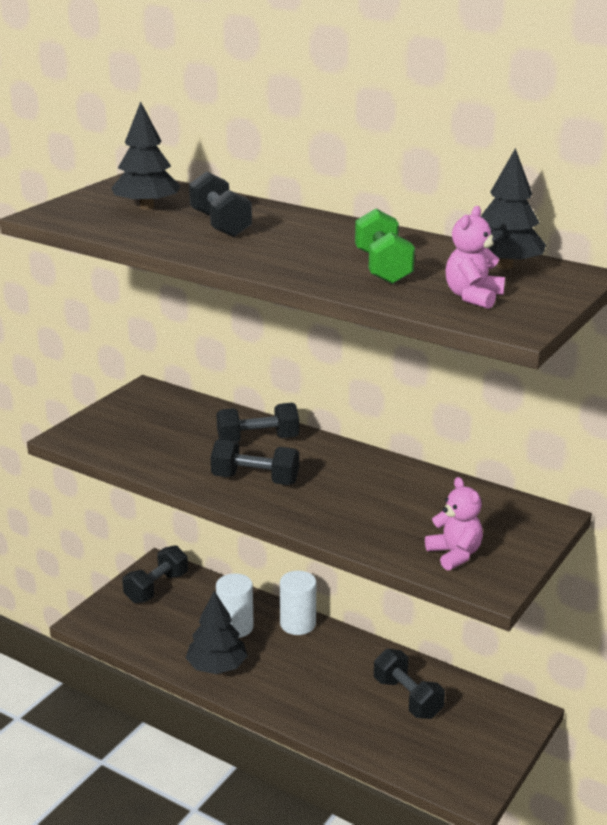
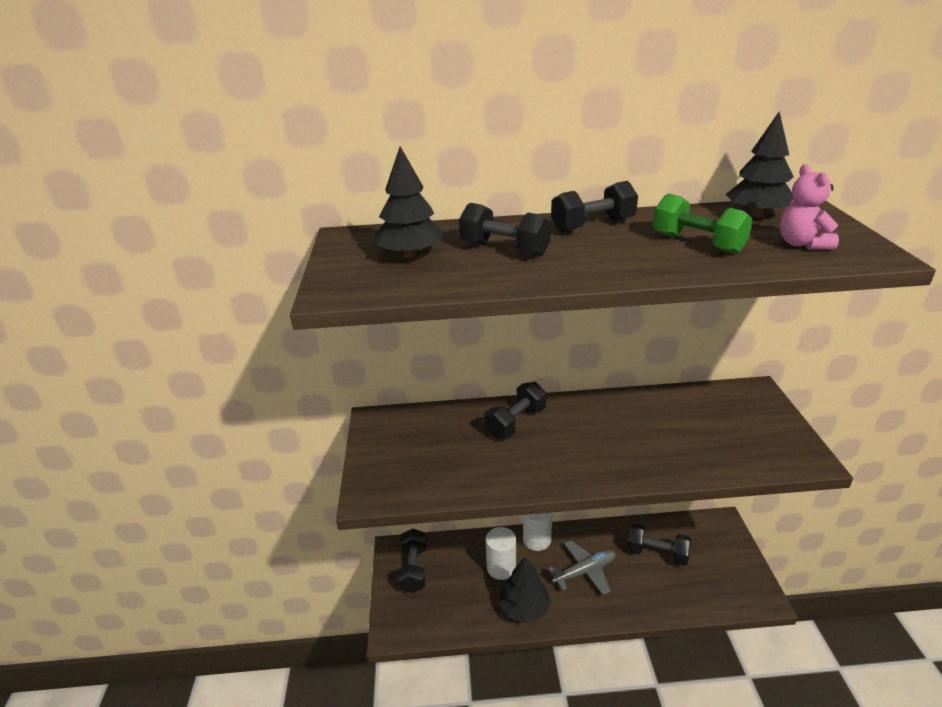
camera: 35 degrees left, 5 degrees up
(255, 480) = (561, 457): black dumbbell -> black dumbbell (593, 226)
(311, 672) = (585, 571): none -> grey plane
(454, 554) = (758, 448): pink teddy bear -> none

